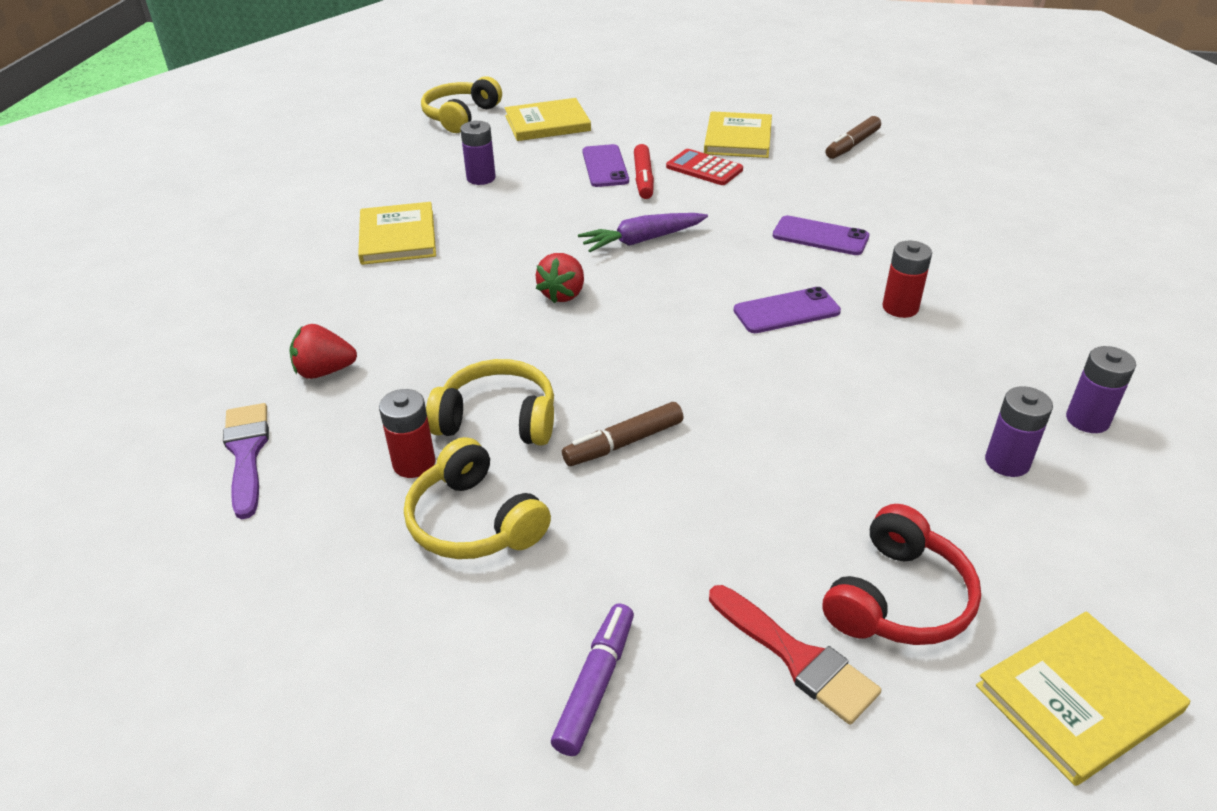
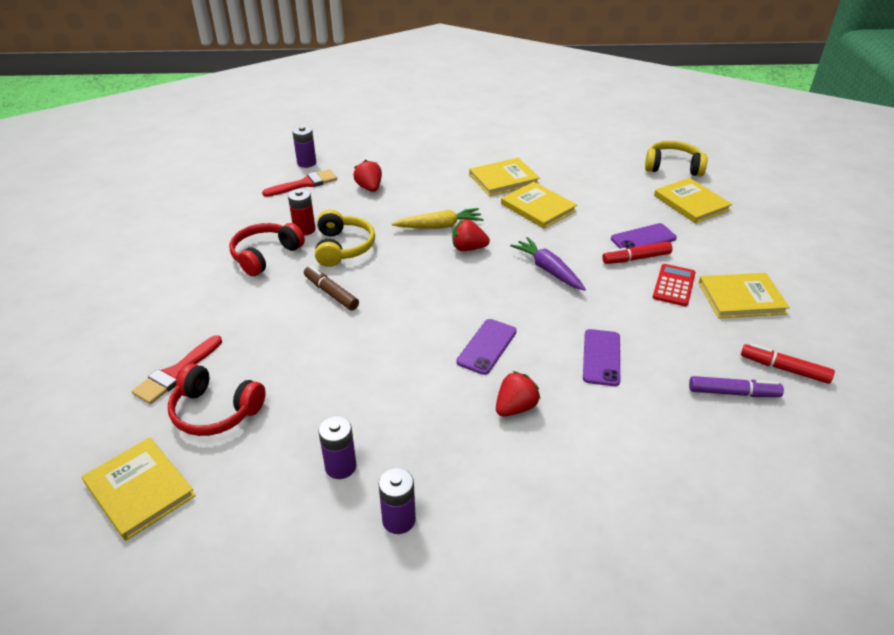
camera: 75 degrees right, 0 degrees up
(247, 453) = (304, 184): purple brush -> red brush
(474, 521) = (265, 255): yellow headphones -> red headphones
(481, 178) = (591, 192): purple battery -> purple battery (306, 163)
(491, 312) = (439, 226): none -> yellow carrot
(492, 222) = (538, 207): none -> yellow book
(595, 684) = (165, 309): purple marker -> purple marker (733, 393)
(786, 311) = (487, 346): purple phone -> purple phone turned 60 degrees clockwise
(852, 145) = (784, 369): brown marker -> red marker
(900, 307) = (515, 407): red battery -> red strawberry

